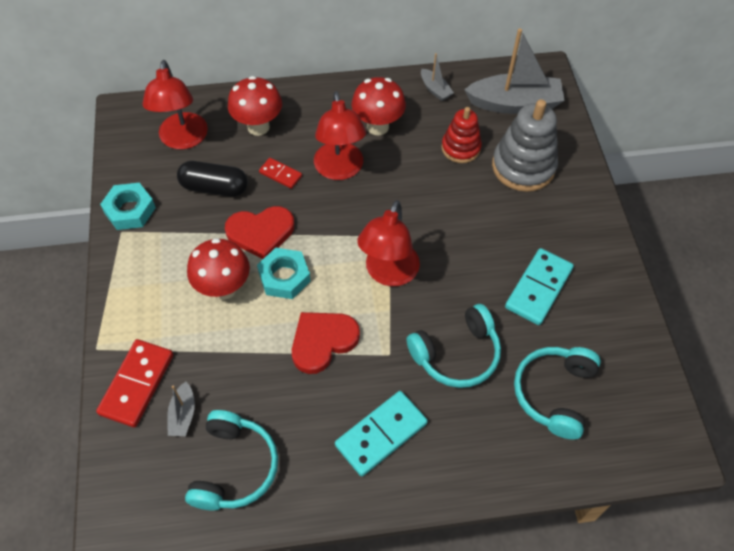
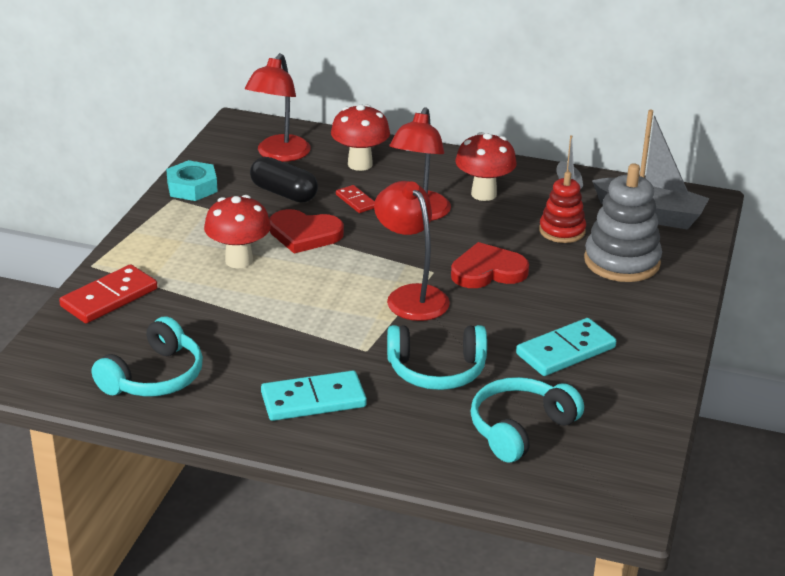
camera: 25 degrees right, 25 degrees down
(183, 415) = (135, 329): grey boat -> none
(284, 277) = (303, 269): turquoise nut -> none
(322, 341) = (306, 322): red heart -> red heart (488, 271)
(388, 273) = (411, 296): red lamp -> red lamp turned 105 degrees clockwise

